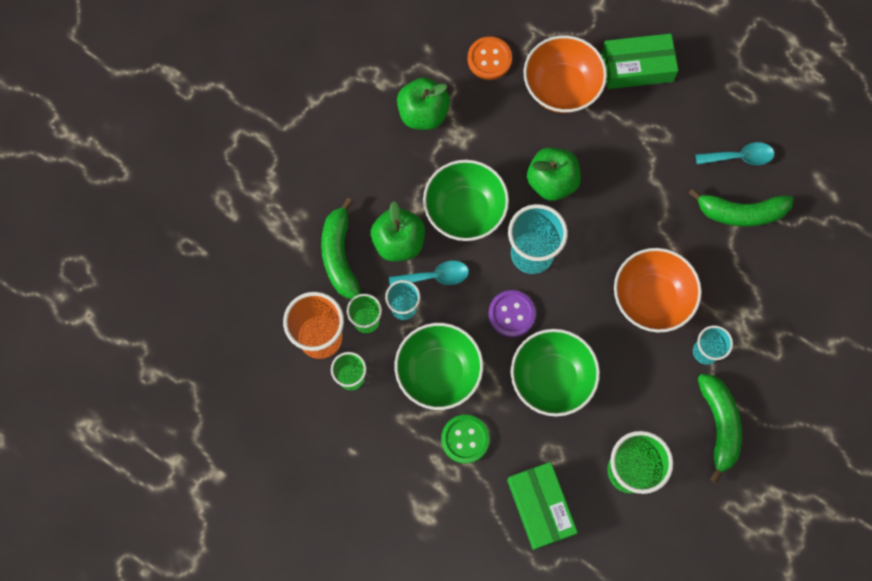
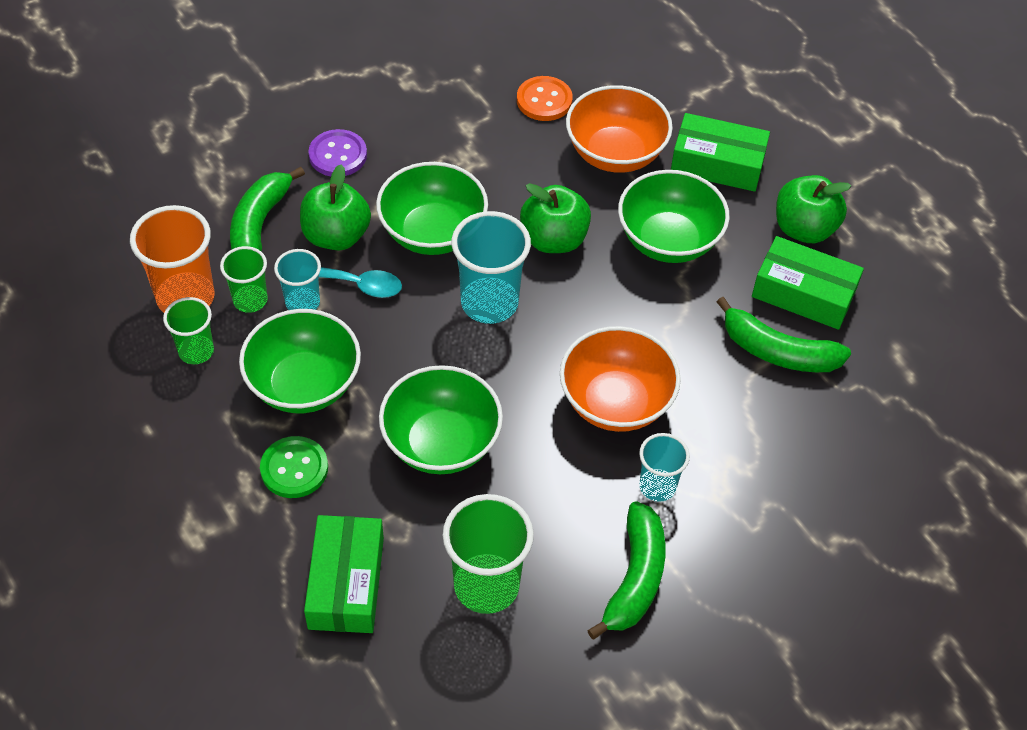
camera: 20 degrees right, 20 degrees down
(423, 113) = (438, 125): green apple -> green apple (804, 229)
(511, 314) = (430, 356): purple button -> purple button (338, 155)
(631, 149) = (668, 240): none -> green bowl
(739, 157) = (803, 293): turquoise spoon -> green box

